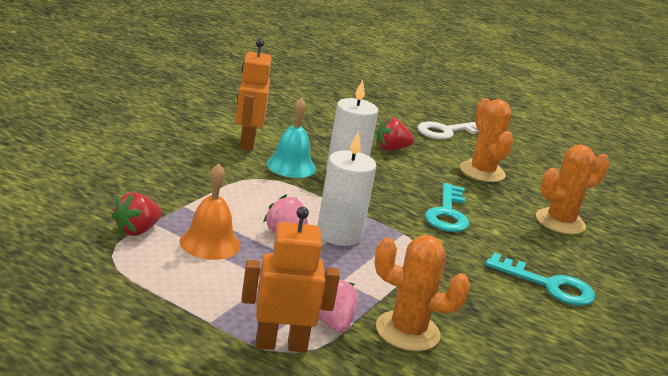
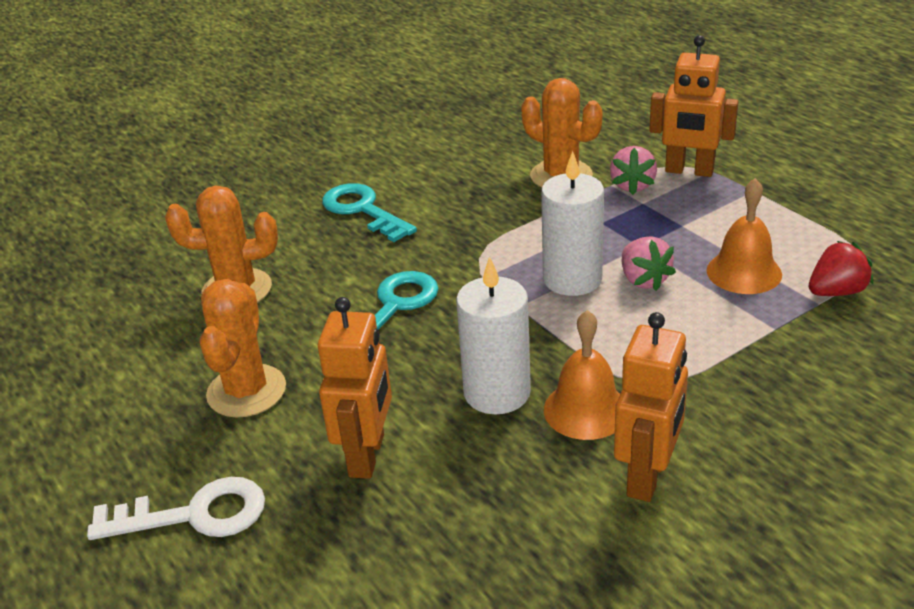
camera: 150 degrees left, 10 degrees up
(291, 166) = (586, 410): turquoise bell -> orange bell
(391, 149) = (367, 456): red strawberry -> orange robot

